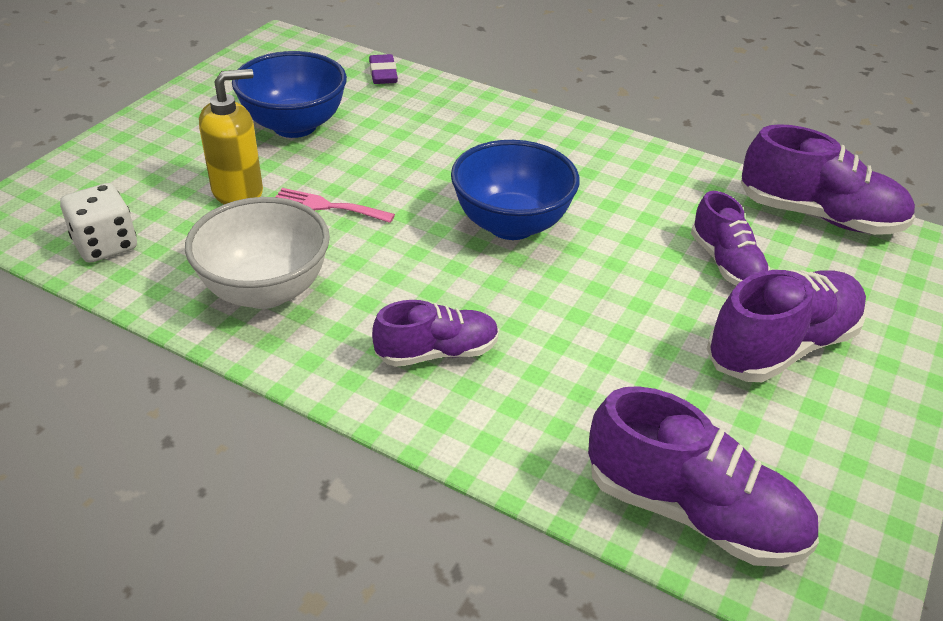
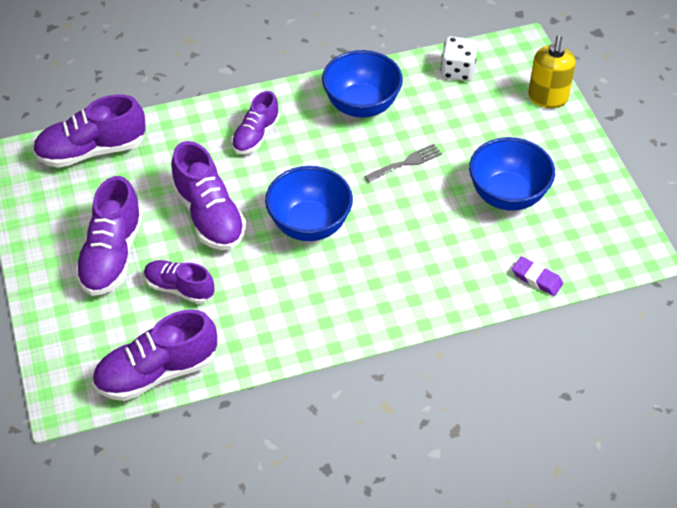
camera: 135 degrees right, 10 degrees up
(238, 192) = (457, 136): yellow soap dispenser -> yellow soap dispenser (547, 98)
(265, 290) = (361, 105): white bowl -> blue bowl
(327, 206) = (406, 163): pink fork -> grey fork
(612, 306) = (209, 215): none -> purple shoe

